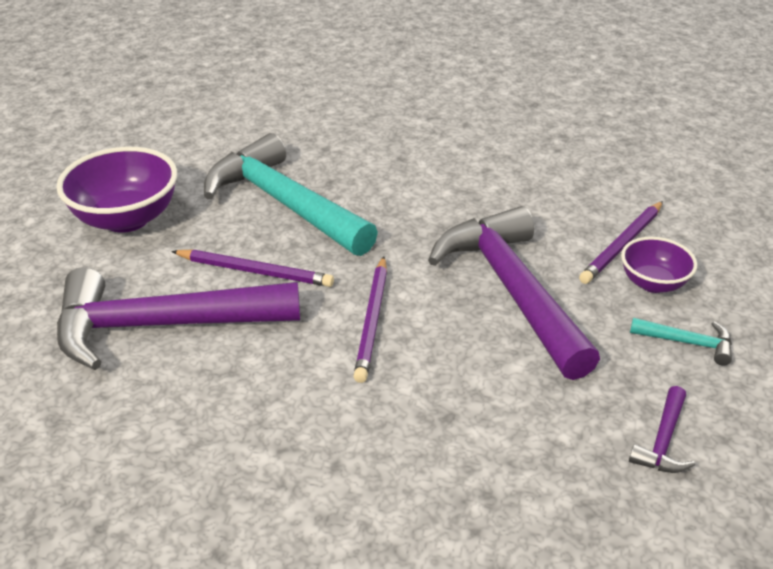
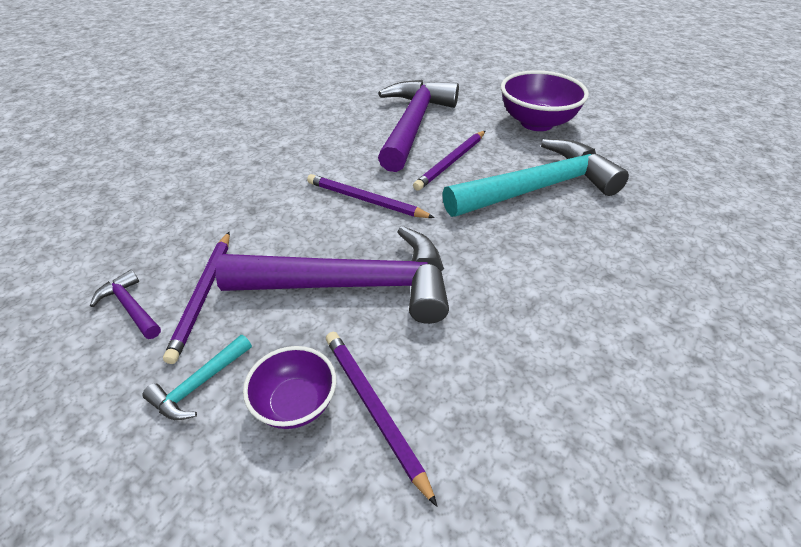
camera: 110 degrees right, 5 degrees up
(604, 390) = (203, 295): none -> purple pencil

